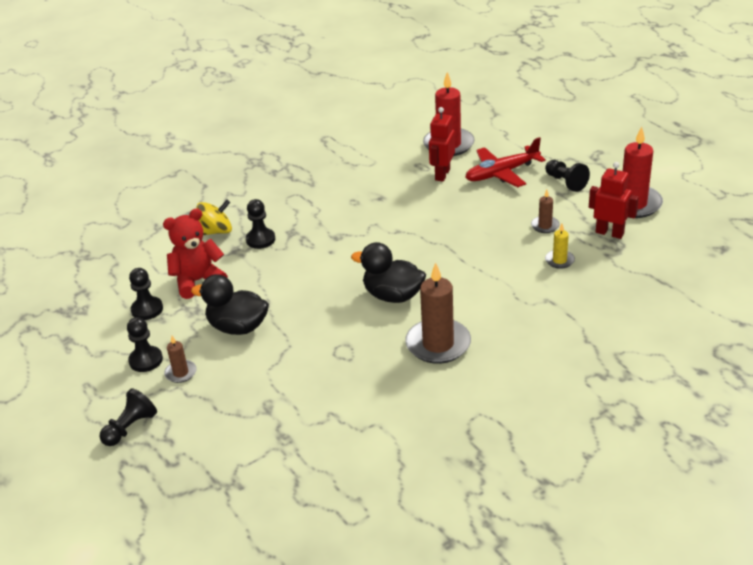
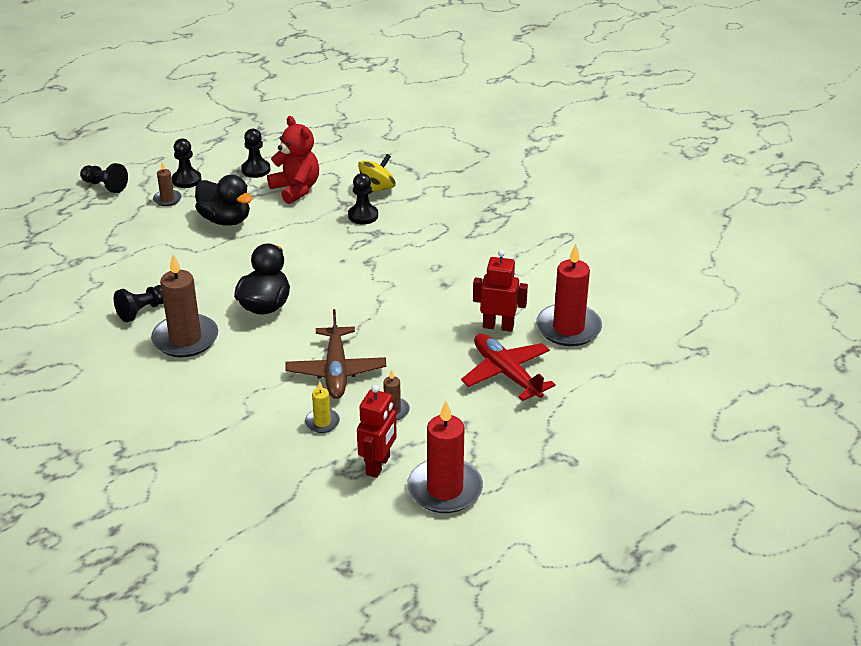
camera: 80 degrees right, 0 degrees up
(216, 231) = (377, 188): yellow spinning top -> yellow spinning top turned 105 degrees counterclockwise
(238, 327) = (225, 220): black duck -> black duck turned 120 degrees clockwise
(493, 254) = (336, 371): none -> brown plane
(565, 182) = (491, 428): black pawn -> black pawn (143, 311)

